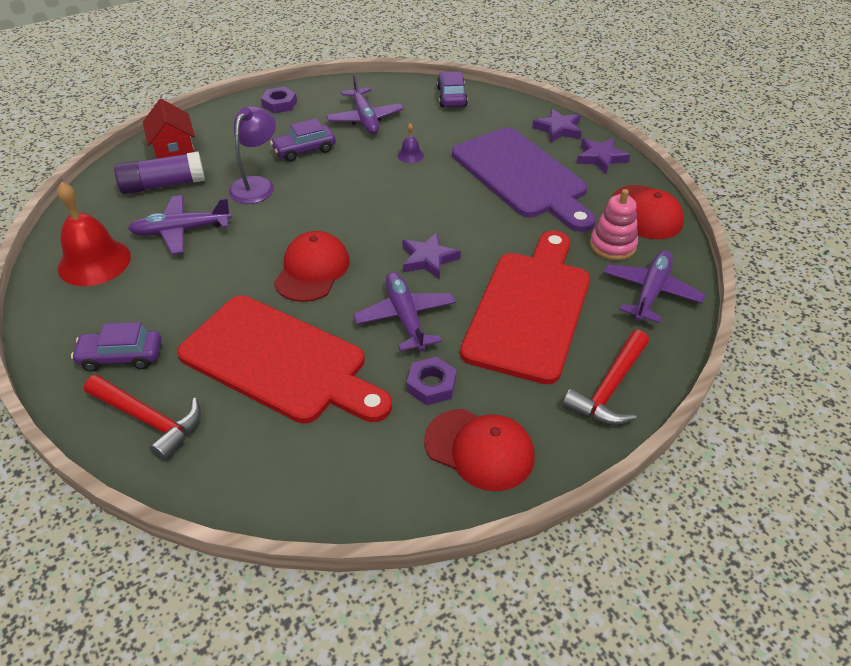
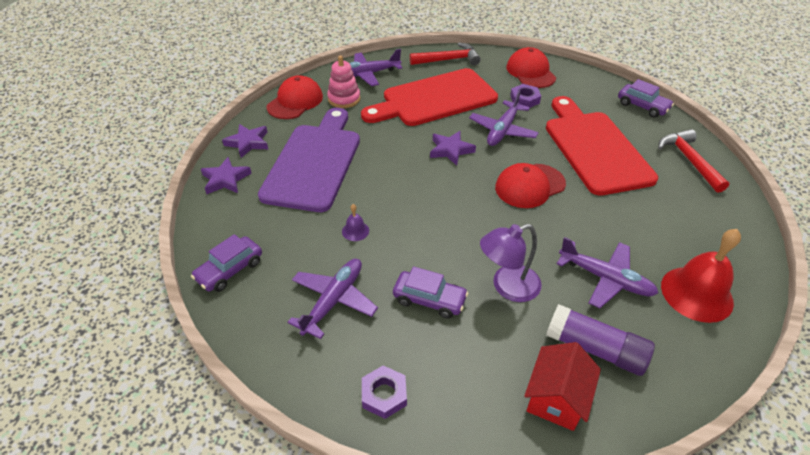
camera: 135 degrees left, 0 degrees up
(121, 357) = (695, 203): purple car -> purple car (642, 106)

